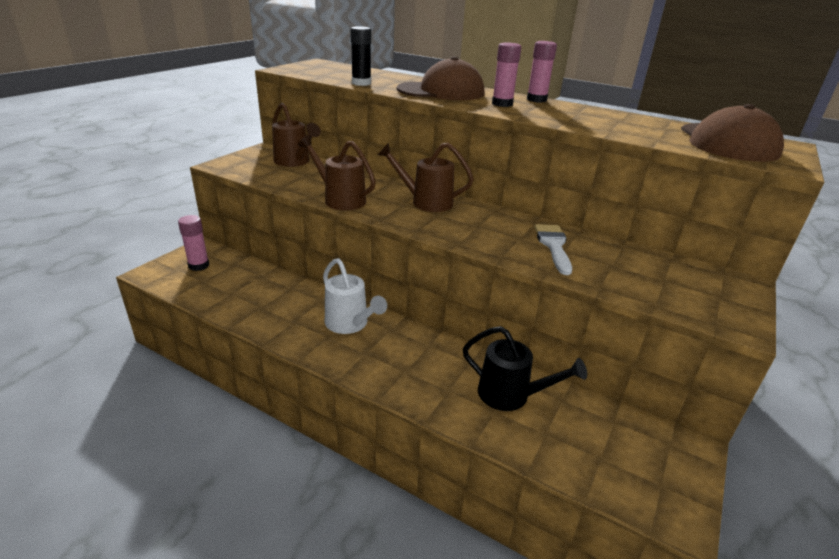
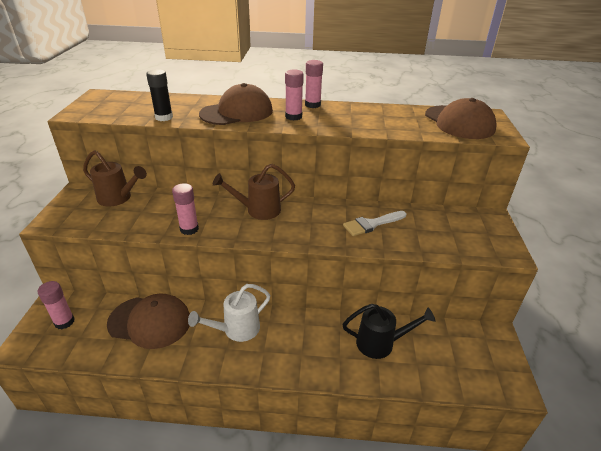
camera: 25 degrees left, 5 degrees up
(271, 290) = (150, 322): none -> brown cap
(340, 199) = (189, 229): brown watering can -> pink glue stick
(350, 324) = (236, 330): white watering can -> white watering can turned 120 degrees clockwise
(553, 246) = (371, 224): white brush -> white brush turned 90 degrees counterclockwise

